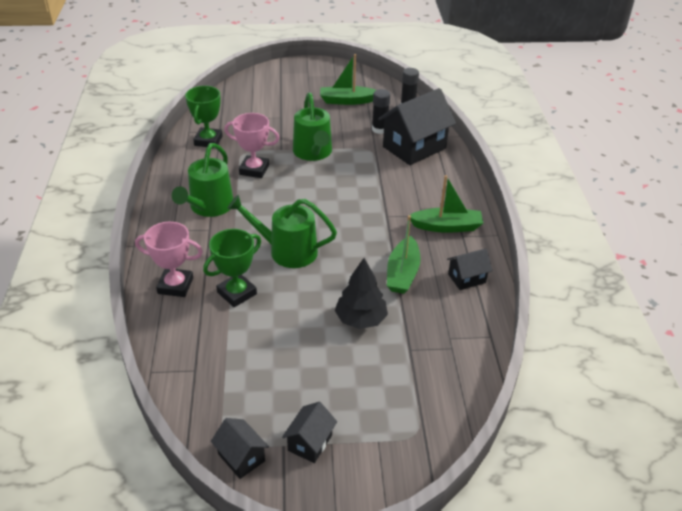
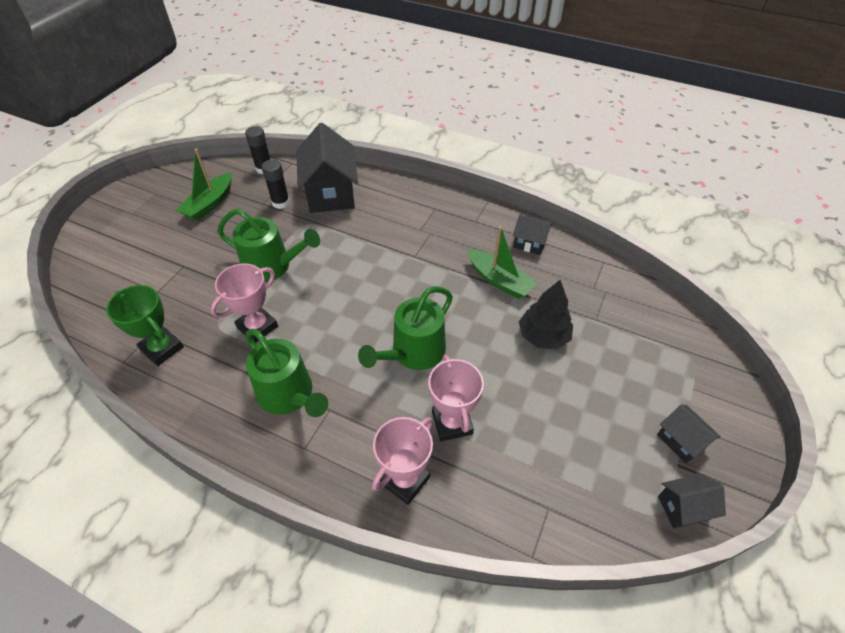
camera: 60 degrees left, 10 degrees up
(237, 293) = (452, 423): green trophy -> pink trophy
(446, 226) = (457, 224): green boat -> none
(466, 278) = (529, 243): black house -> black house turned 75 degrees counterclockwise

